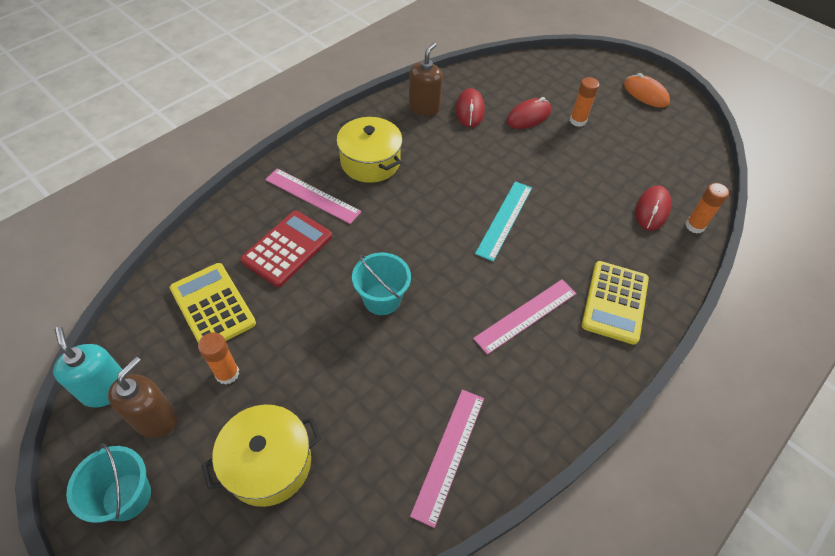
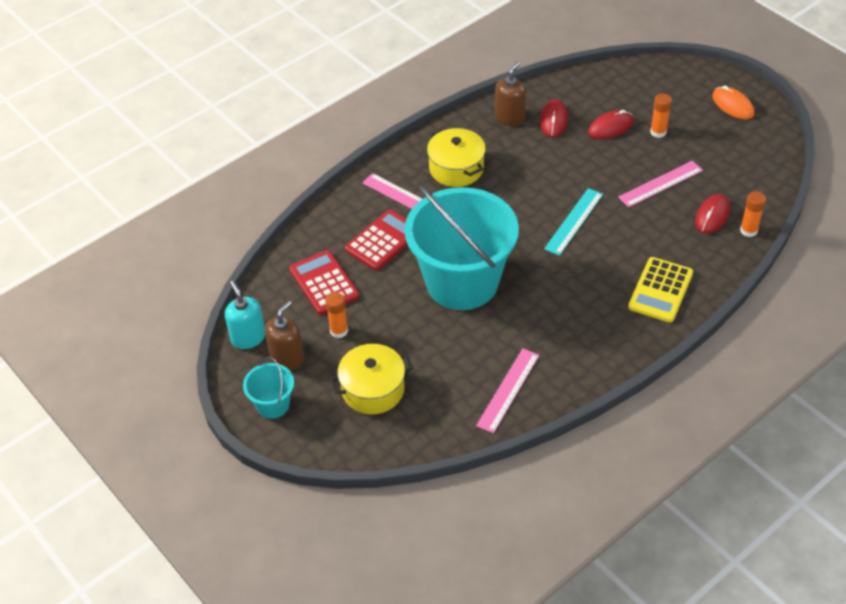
camera: 10 degrees right, 5 degrees down
(212, 306) = (324, 283): yellow calculator -> red calculator
(382, 299) = (462, 282): turquoise bucket -> turquoise bucket, size x2.33
(526, 315) = (582, 298): pink ruler -> pink ruler (660, 184)

